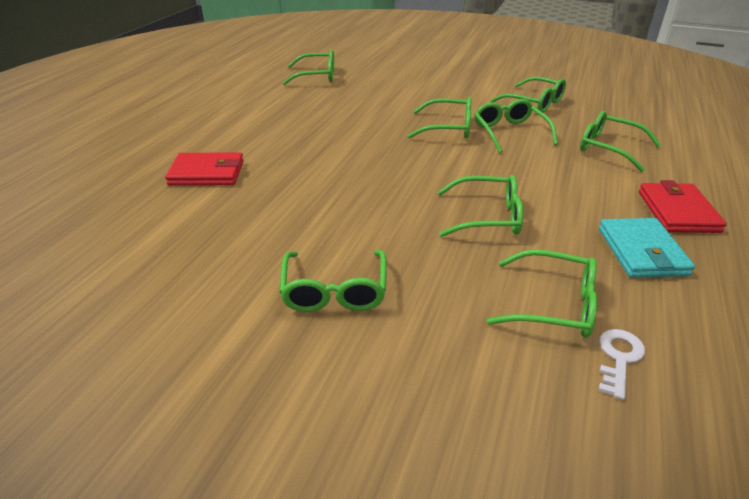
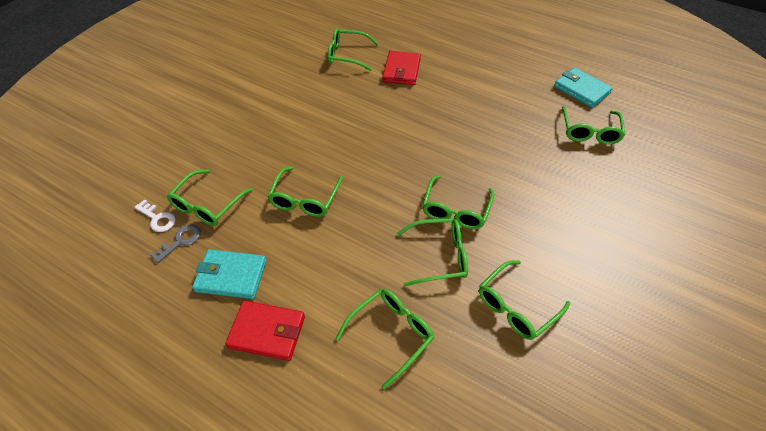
camera: 100 degrees right, 15 degrees up
(253, 77) = (581, 90): none -> turquoise wallet
(334, 291) = (262, 118): green glasses -> green glasses (347, 55)
(635, 315) = (180, 241): none -> grey key

